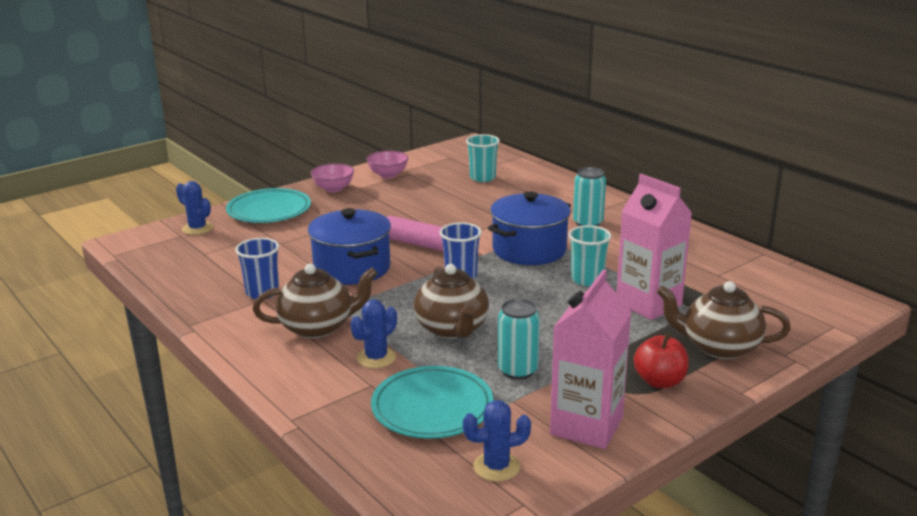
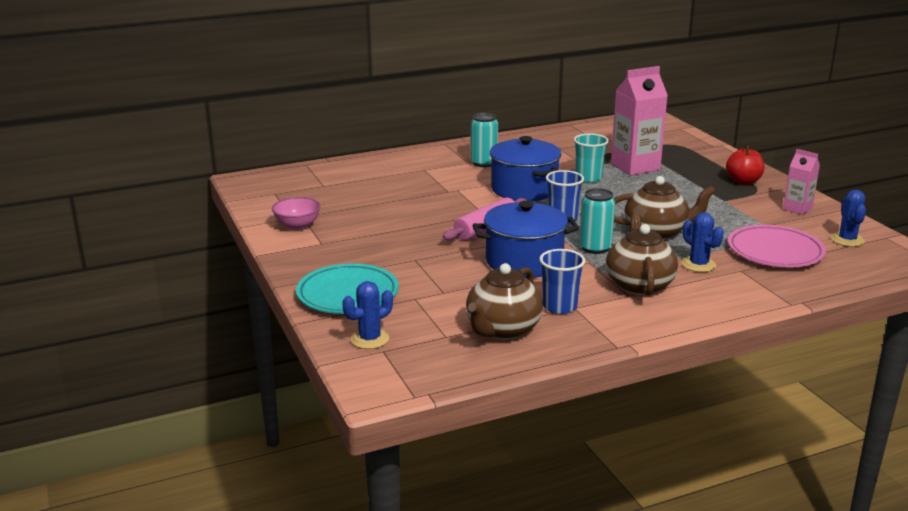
camera: 75 degrees left, 0 degrees up
(333, 189) = (312, 256): pink bowl -> none
(432, 408) = (775, 251): turquoise plate -> pink plate
(482, 178) = (347, 186): turquoise cup -> none
(517, 370) = (724, 218): turquoise can -> turquoise can (595, 248)
(586, 426) = (797, 208): pink carton -> pink carton, size x0.55
(719, 347) = (701, 159): brown teapot -> brown teapot (502, 330)

